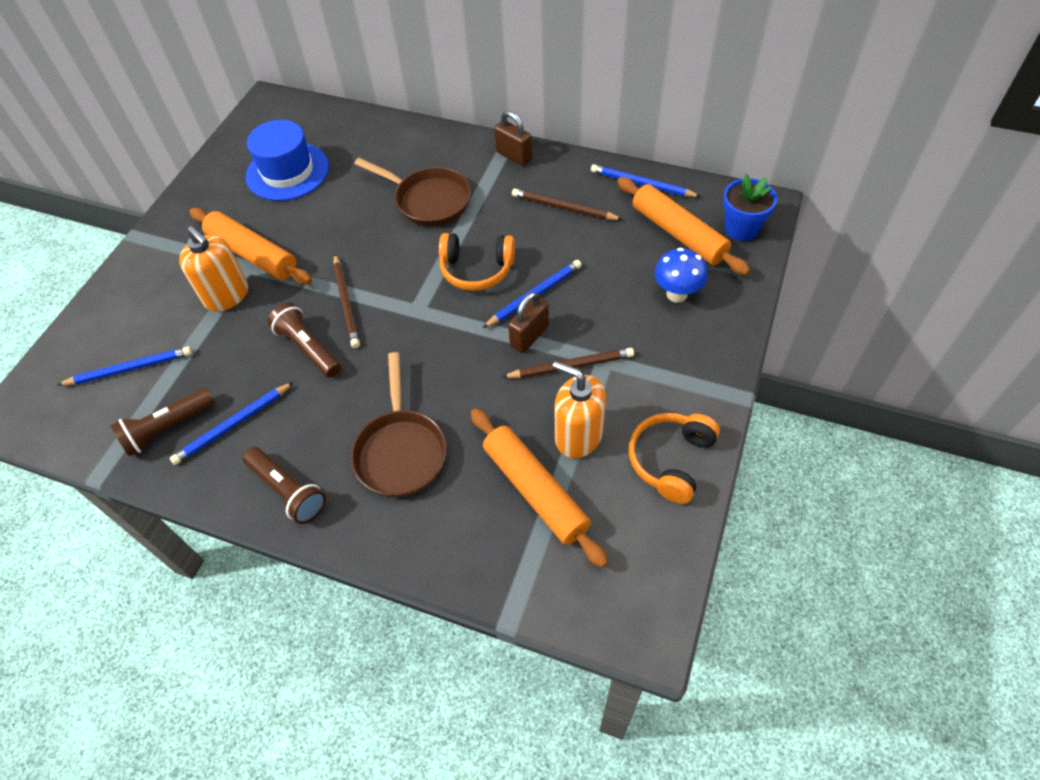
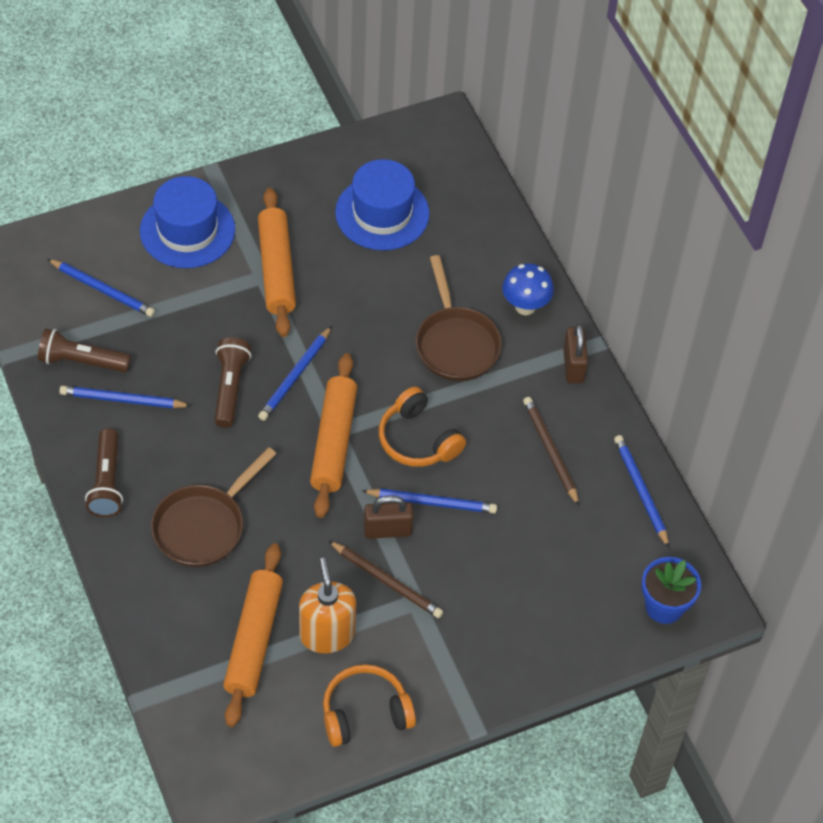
camera: 40 degrees right, 0 degrees up
(156, 282) = (187, 230): none -> blue hat
(227, 296) = (222, 289): orange soap dispenser -> none
(346, 302) = (295, 376): brown pencil -> blue pencil
(676, 294) = (536, 606): blue mushroom -> blue mushroom (525, 306)
(679, 233) = (609, 561): orange rolling pin -> orange rolling pin (334, 442)

